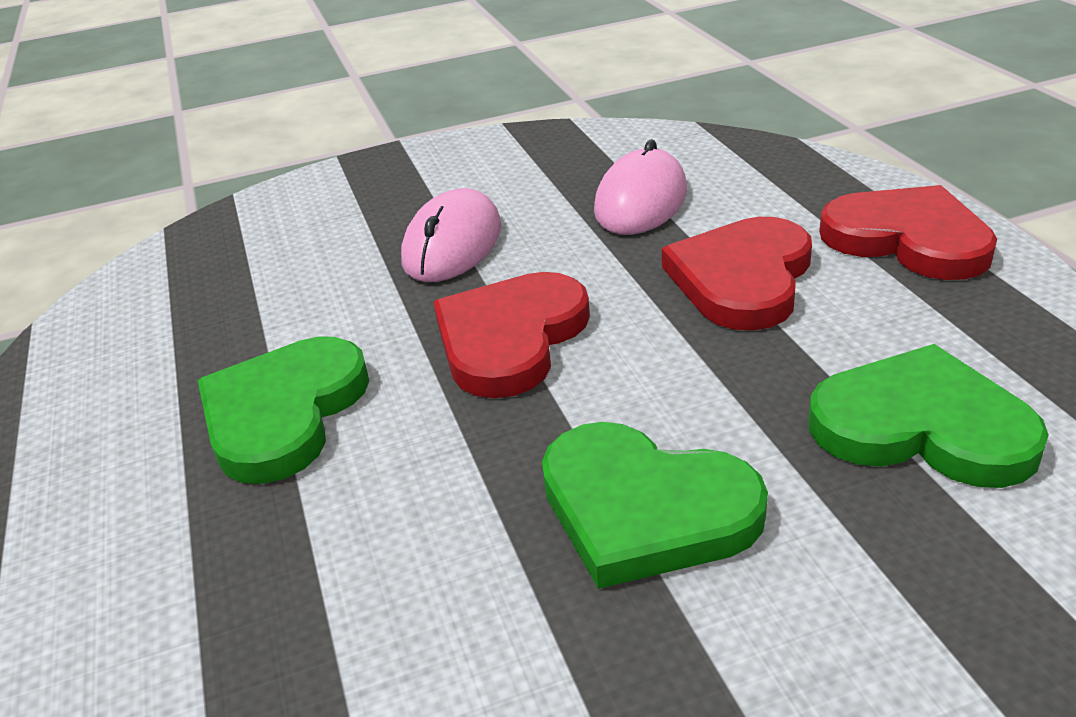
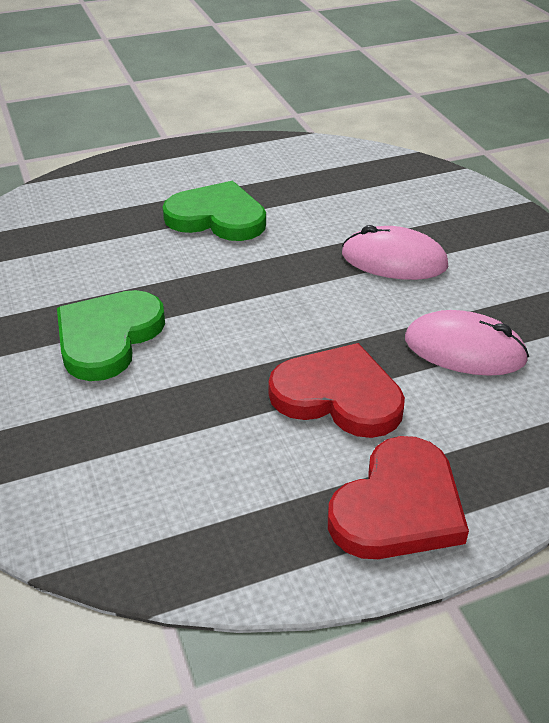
camera: 85 degrees right, 5 degrees up
(510, 338) = (274, 288): red heart -> none
(922, 426) = (146, 460): green heart -> none

